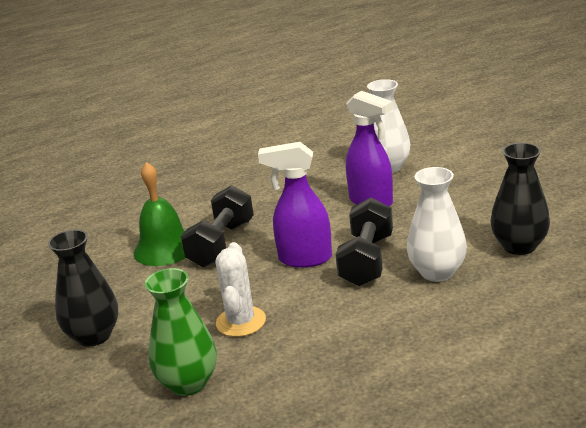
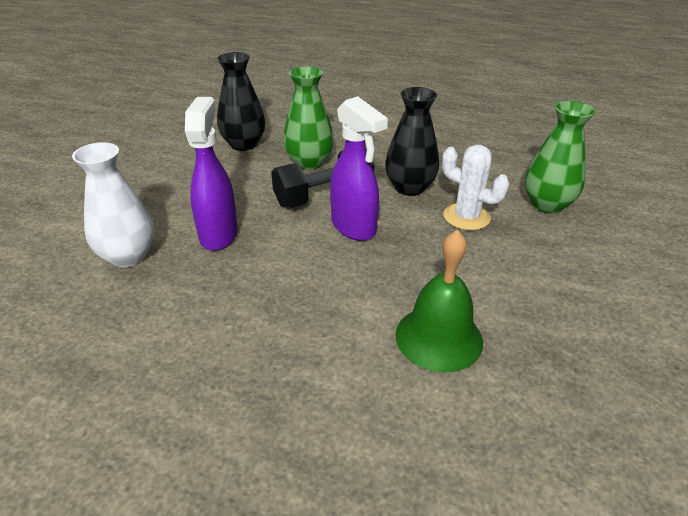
camera: 135 degrees left, 10 degrees up
(94, 336) = (594, 286): black vase -> black vase (409, 188)
(222, 244) = (384, 295): black dumbbell -> none
(241, 322) = (466, 217): white cactus -> white cactus turned 75 degrees clockwise
(437, 272) = (309, 162): white vase -> green vase

